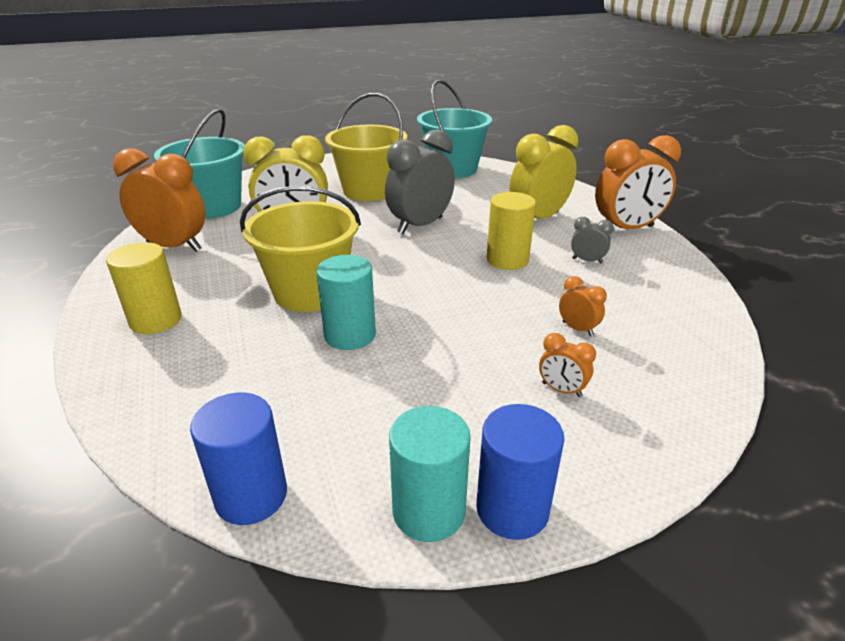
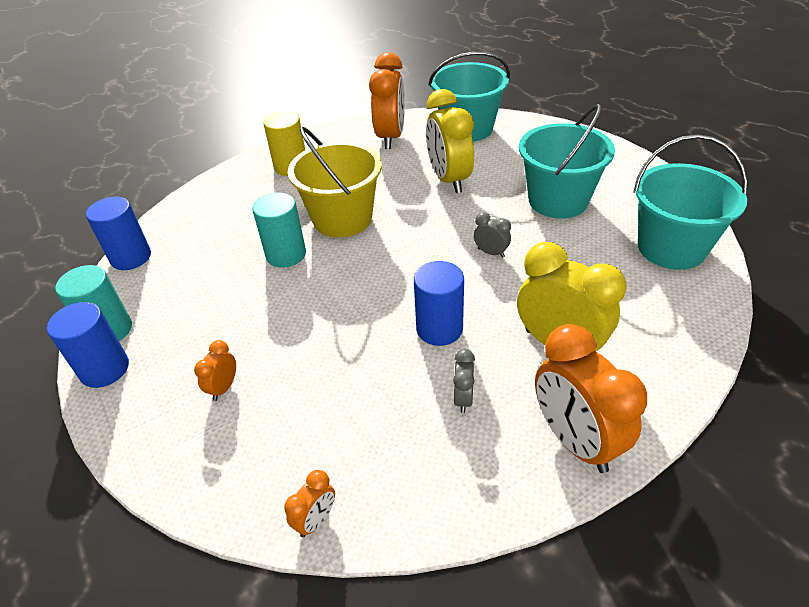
camera: 80 degrees right, 10 degrees up
(369, 190) = (558, 200): yellow bucket -> turquoise bucket
(420, 225) = (491, 253): grey clock -> grey clock, size x0.45
(507, 260) = (439, 329): yellow cylinder -> blue cylinder
(577, 329) = (316, 395): orange clock -> orange clock (316, 520)

